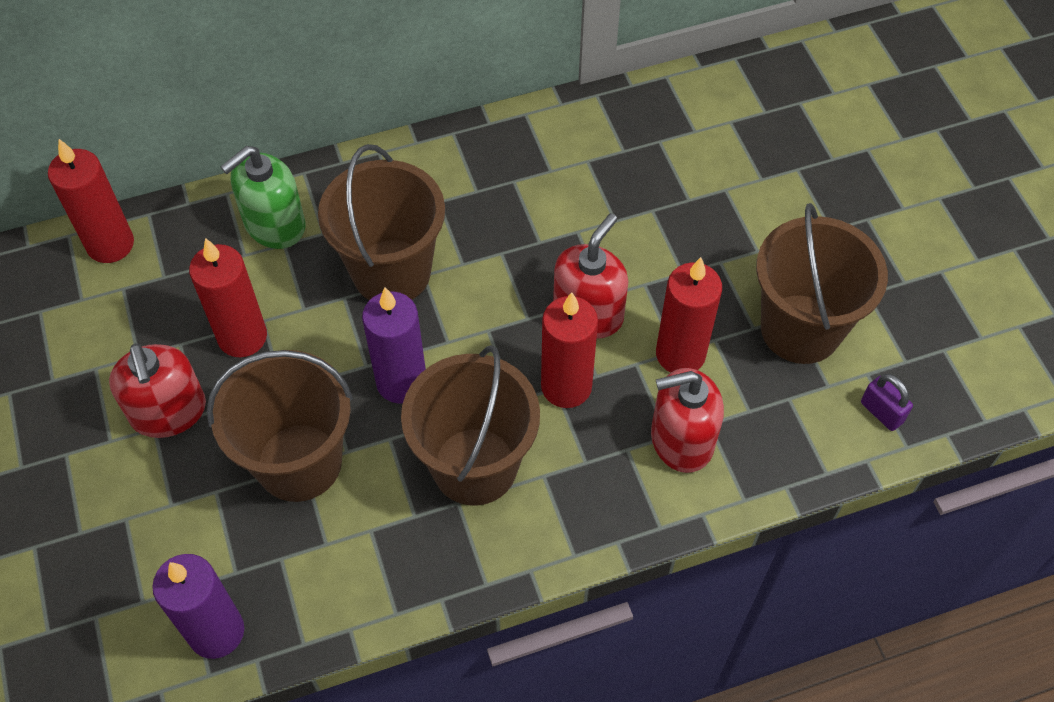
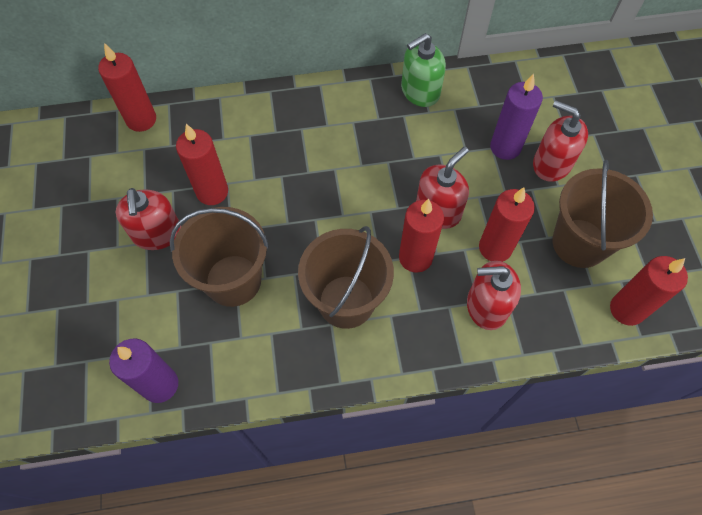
camera: 10 degrees right, 5 degrees up
(274, 224) = (245, 122): green soap dispenser -> green soap dispenser (420, 91)
(391, 272) = (314, 164): brown bucket -> none
(401, 382) = (308, 237): purple candle -> purple candle (505, 147)
(743, 220) = (551, 164): none -> red soap dispenser
(881, 412) = (627, 309): purple padlock -> red candle

